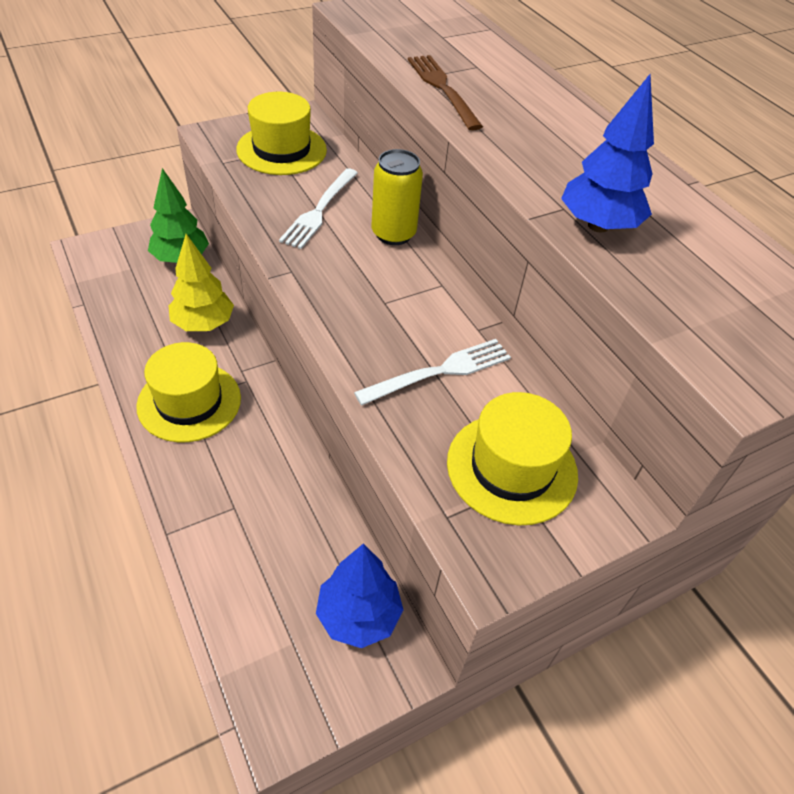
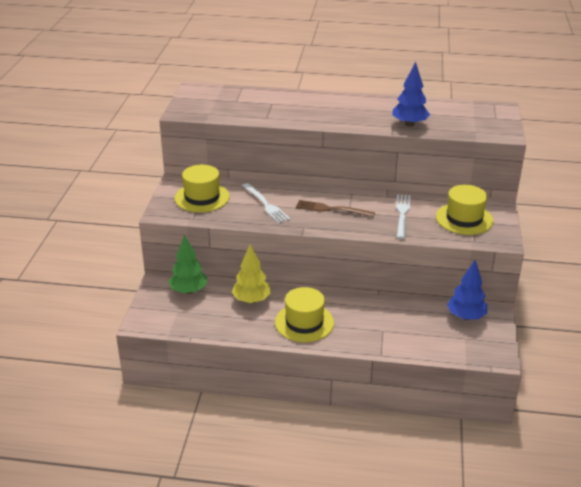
camera: 50 degrees left, 15 degrees down
(393, 234) = (304, 192): yellow can -> none
(442, 88) = (281, 117): brown fork -> brown fork (331, 209)

